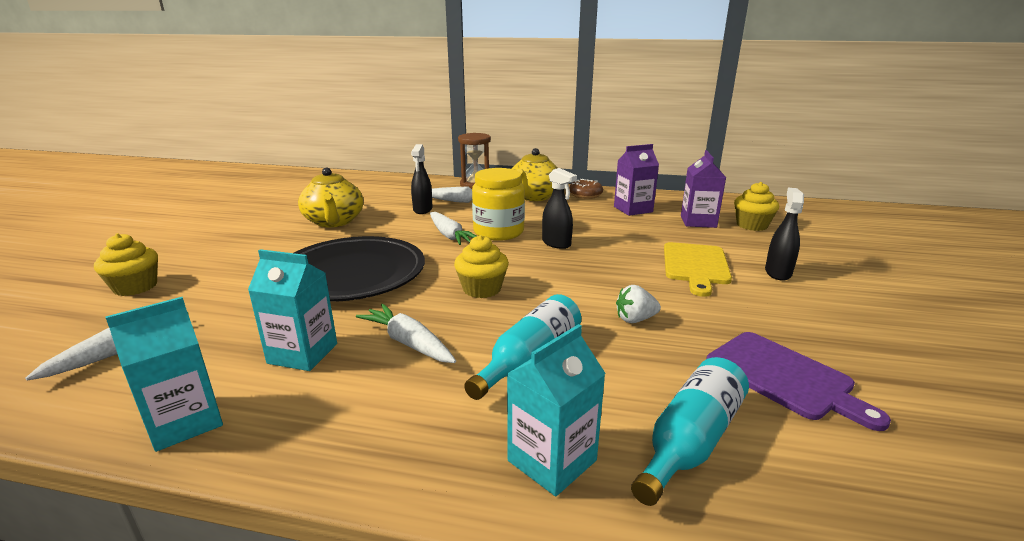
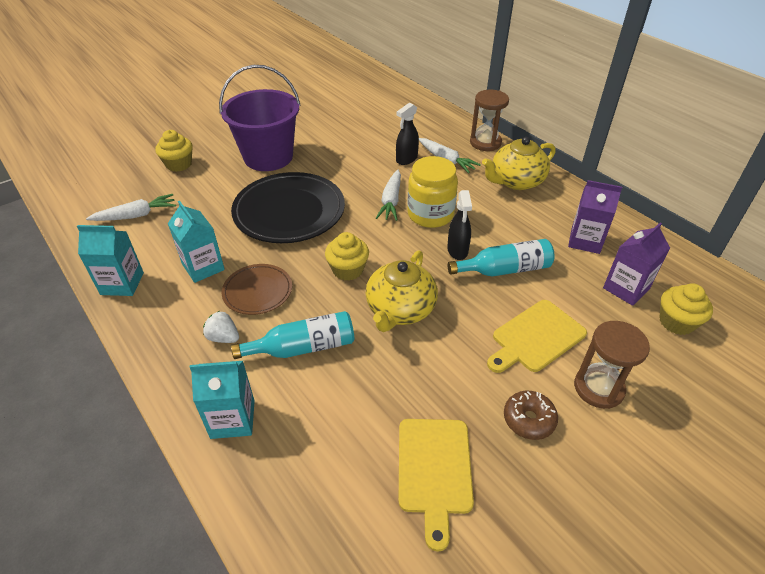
camera: 40 degrees right, 20 degrees up
(265, 247) = (268, 157): none -> purple bucket
(334, 221) = (333, 147): yellow teapot -> yellow teapot (400, 309)
(408, 343) = (257, 291): white carrot -> brown plate
(585, 195) = (567, 200): brown donut -> brown donut (528, 419)
(635, 319) = (408, 358): white strawberry -> white strawberry (223, 337)
(690, 441) = (311, 463): turquoise bottle -> turquoise bottle (505, 269)
(777, 273) = (598, 388): black spray bottle -> brown hourglass
(784, 377) = (434, 470): purple cutting board -> yellow cutting board

